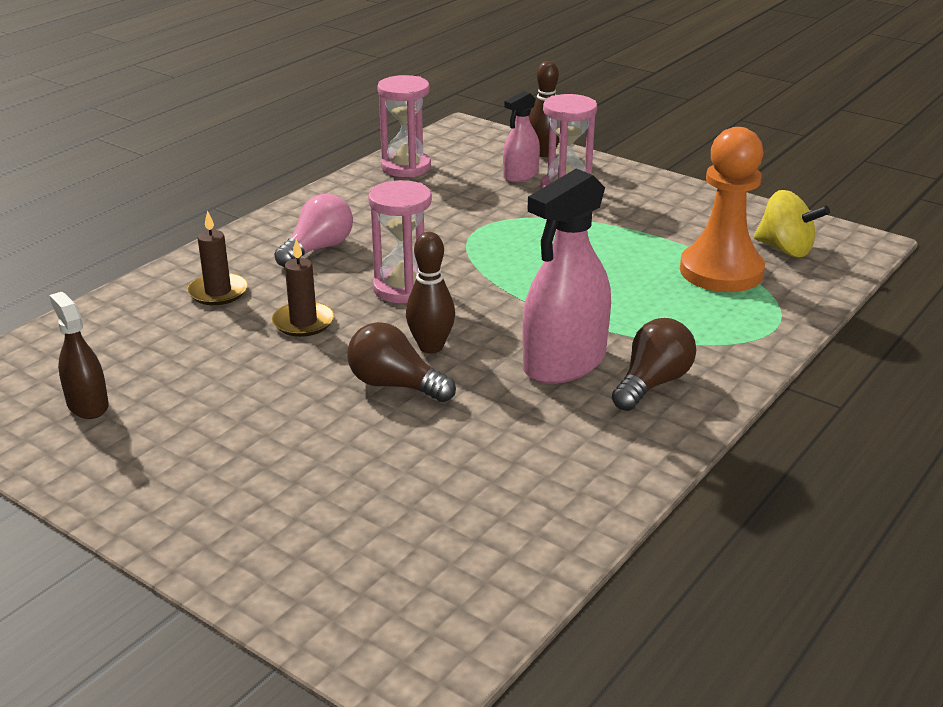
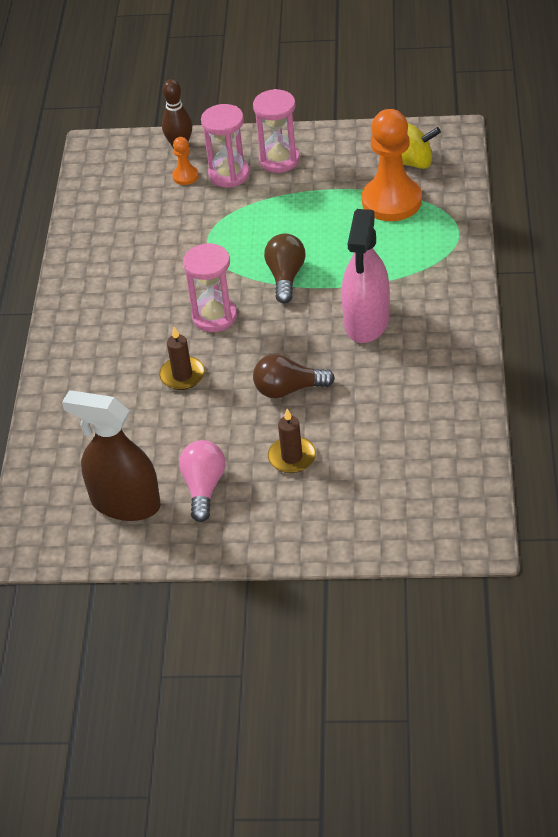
camera: 30 degrees left, 15 degrees up
(87, 405) = (125, 503): brown spray bottle -> brown spray bottle, size x1.80
(218, 292) = (99, 382): brown candle -> brown candle (292, 457)
(318, 249) = (122, 313): pink light bulb -> pink light bulb (204, 487)
(406, 167) = (96, 207): pink hourglass -> pink hourglass (279, 160)
(431, 347) = (279, 351): brown bowling pin -> none
(520, 175) = (185, 176): pink spray bottle -> orange pawn
(652, 383) = (427, 310): brown light bulb -> brown light bulb (285, 277)

